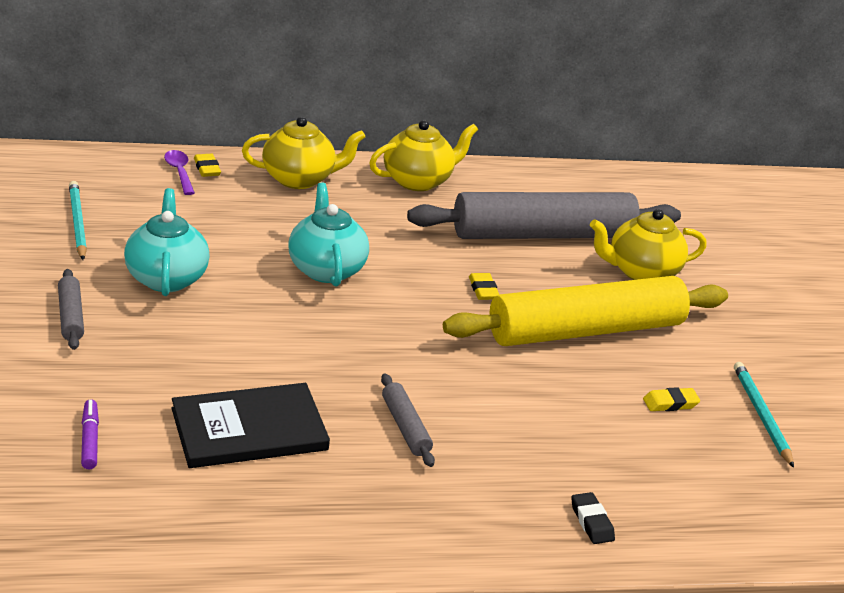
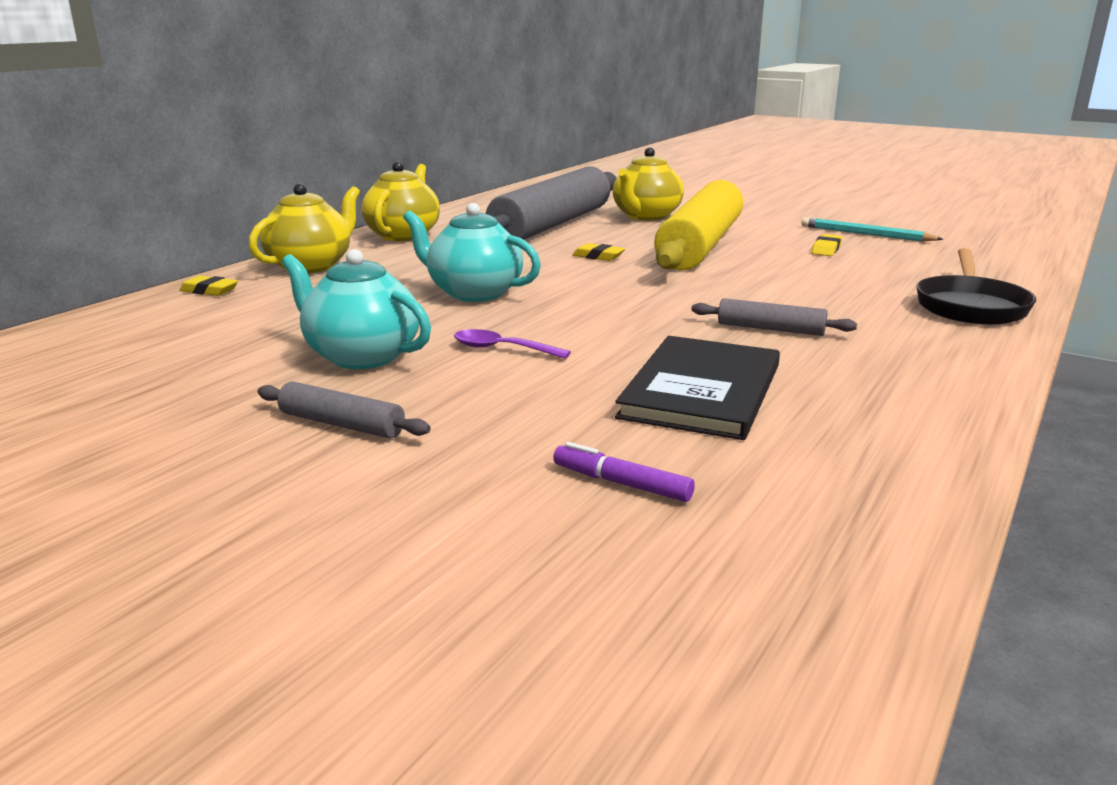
camera: 45 degrees left, 10 degrees down
(77, 223) = (162, 370): turquoise pencil -> none
(179, 172) = (187, 302): purple spoon -> purple spoon (502, 349)
(591, 522) = (970, 306): black eraser -> black pan

